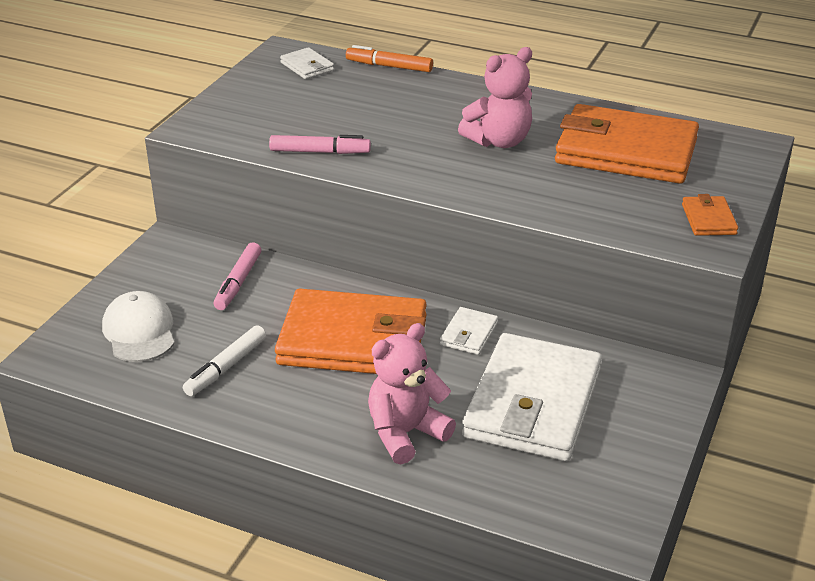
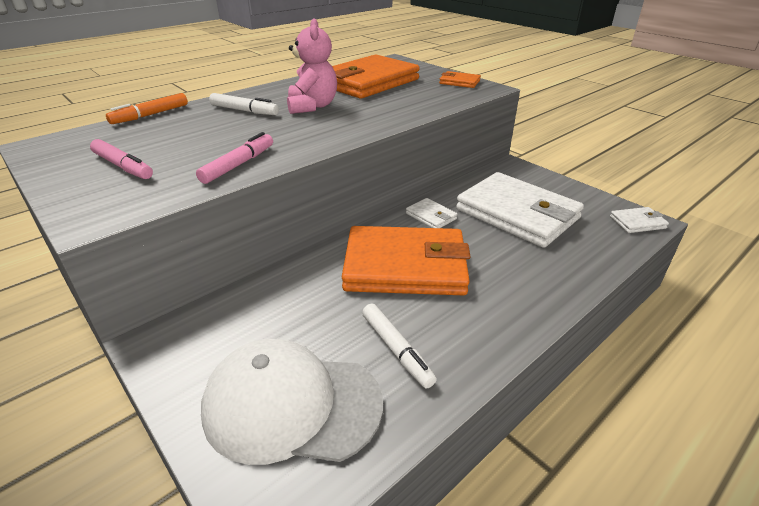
camera: 65 degrees left, 0 degrees up
(139, 331) = (291, 405): white cap -> white cap, size x1.55
(238, 282) = (272, 309): pink marker -> pink marker (123, 166)
(307, 66) = (87, 142): white wallet -> white wallet (637, 222)
(353, 340) = (405, 266): orange wallet -> orange wallet turned 60 degrees clockwise
(406, 433) = (530, 271): pink teddy bear -> none
(447, 108) = (244, 111): none -> white marker

